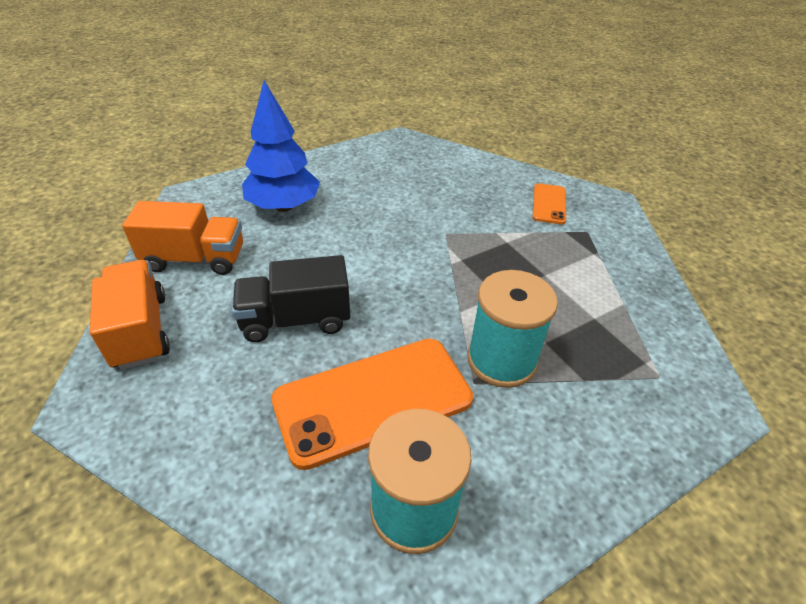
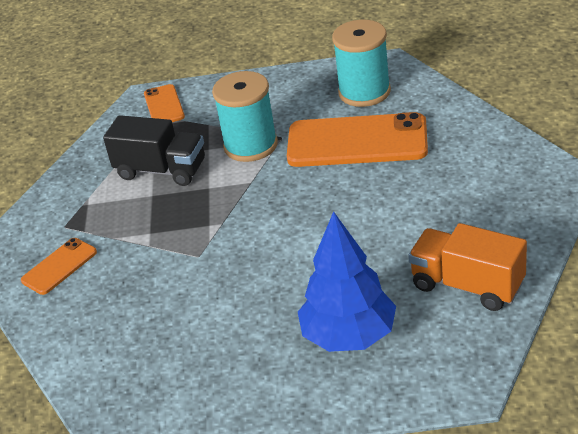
camera: 145 degrees left, 5 degrees down
(140, 331) = (524, 223): orange truck -> none
(296, 320) = (388, 204): black truck -> black truck (161, 170)
(674, 398) = (164, 105): none -> orange phone

